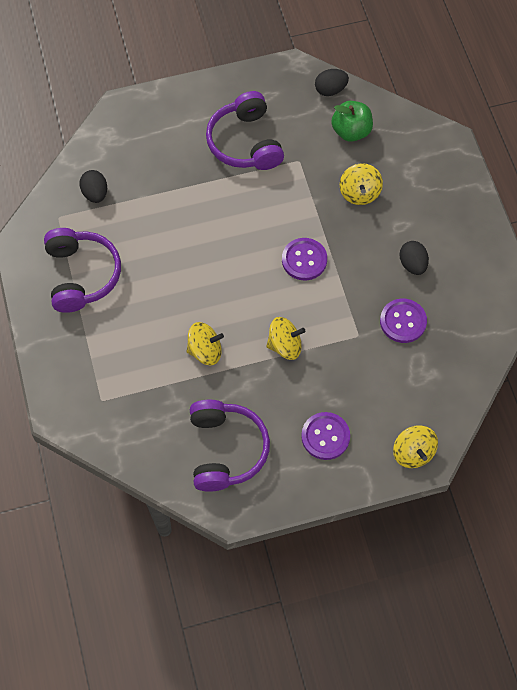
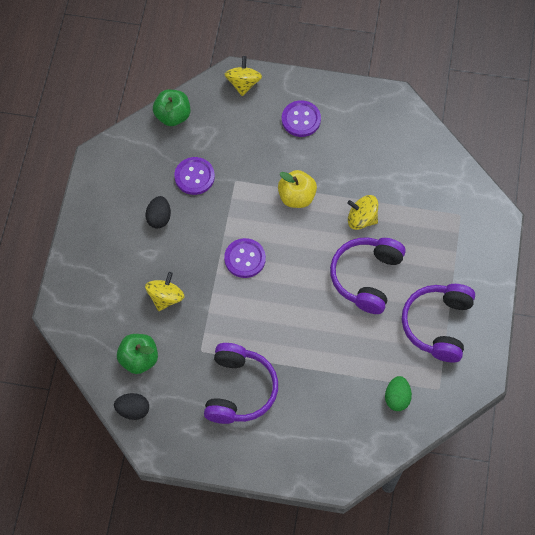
camera: 155 degrees left, 0 degrees up
(95, 193) = (397, 398): black egg -> green egg
(225, 450) = (379, 140): purple headphones -> purple headphones (366, 277)
(285, 345) = (296, 197): yellow spinning top -> yellow apple
(466, 379) = (173, 116): none -> green apple

